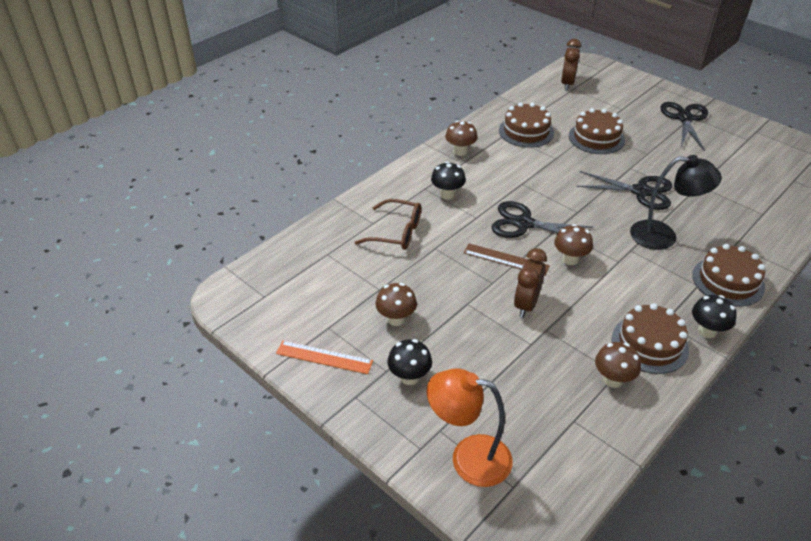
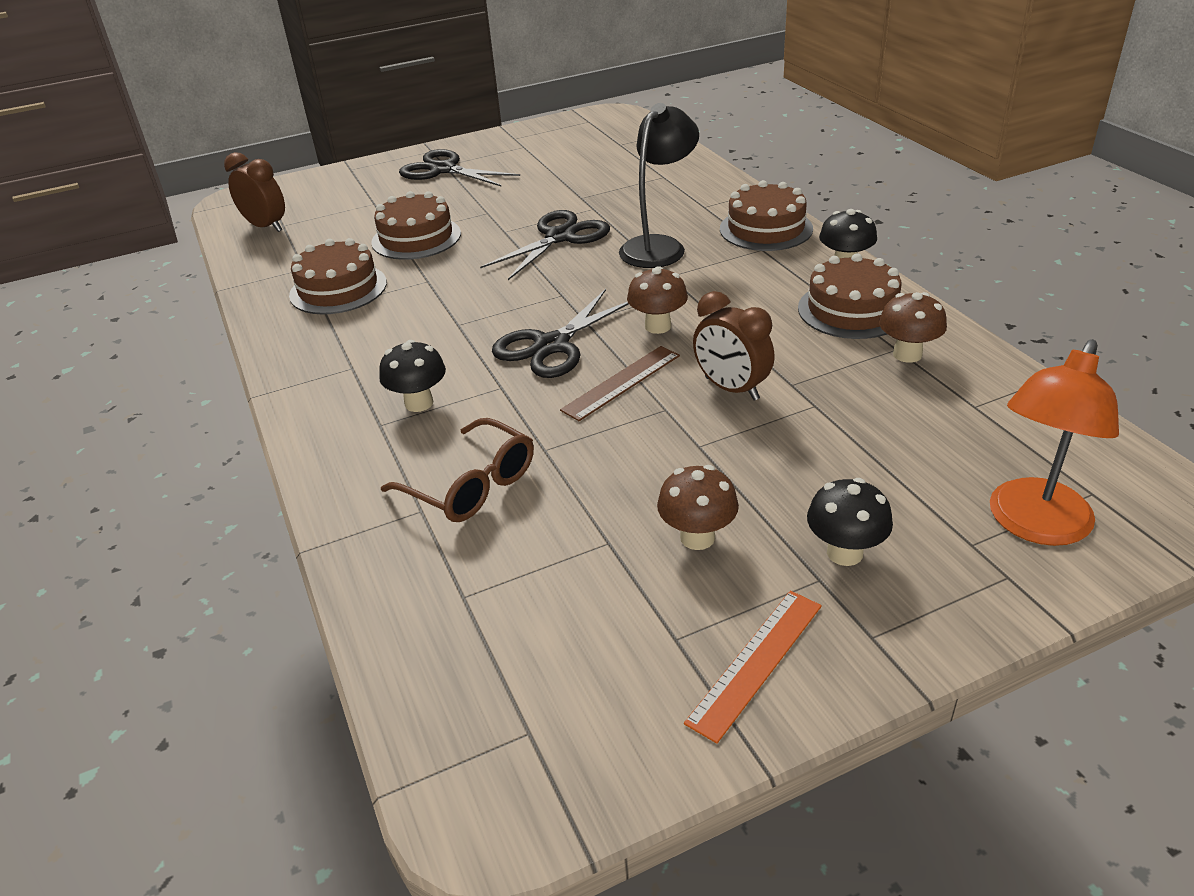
camera: 65 degrees left, 5 degrees down
(397, 232) = (471, 485): brown glasses -> brown glasses turned 90 degrees clockwise
(460, 151) = (320, 363): brown mushroom -> none

